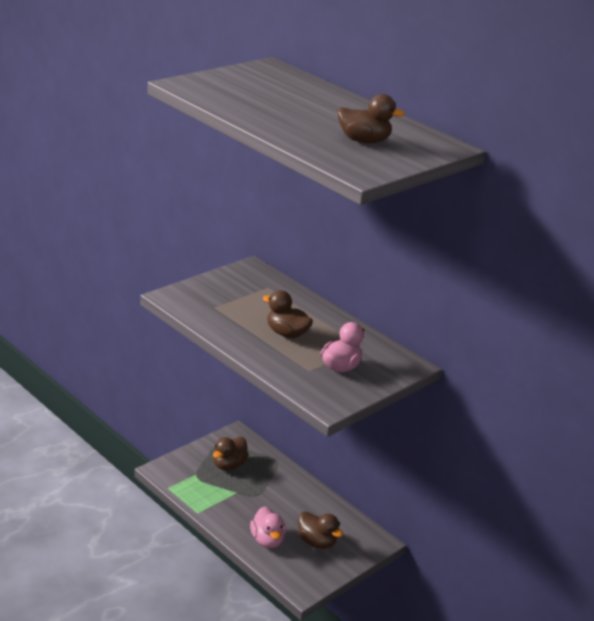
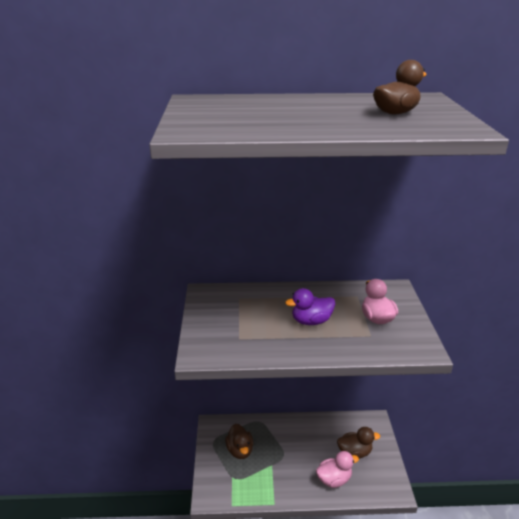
camera: 45 degrees left, 0 degrees up
(267, 540) = (334, 479): pink duck -> pink duck turned 45 degrees counterclockwise
(286, 333) = (311, 321): brown duck -> purple duck

